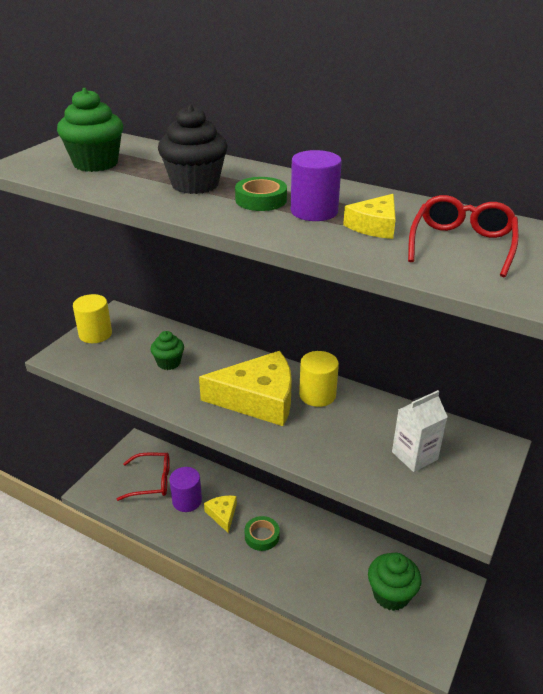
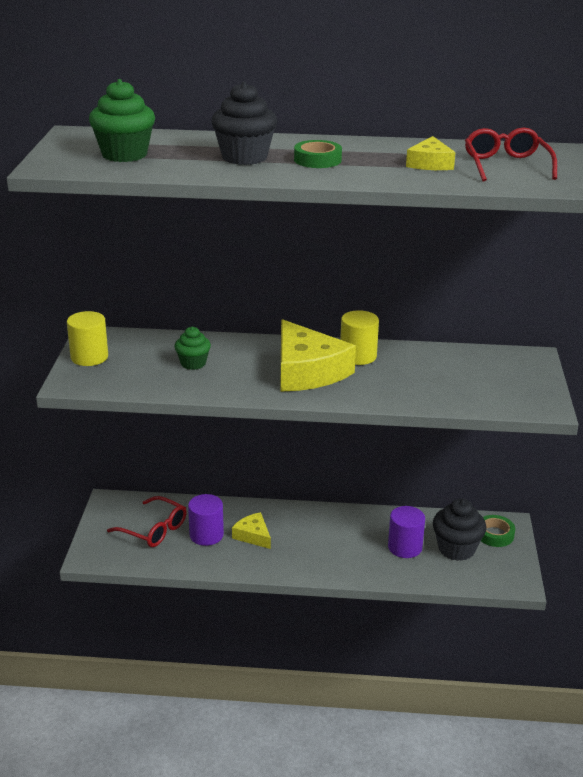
camera: 25 degrees left, 5 degrees down
(151, 481) = (154, 529): red glasses -> red glasses turned 60 degrees clockwise
(258, 399) = (307, 371): yellow cheese -> yellow cheese turned 90 degrees clockwise
(262, 536) = (306, 541): green tape -> green tape (494, 534)
(314, 211) = (371, 161): purple cylinder -> purple cylinder (405, 547)
(391, 594) = (456, 549): green cupcake -> black cupcake
(414, 456) = (475, 378): white carton -> none

